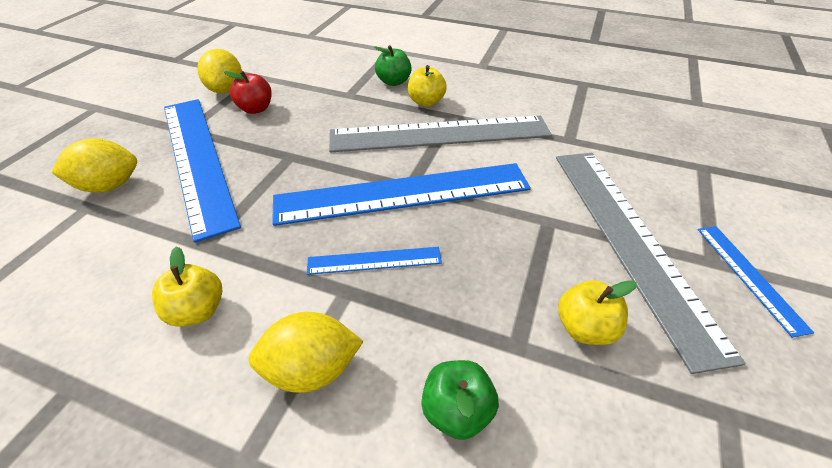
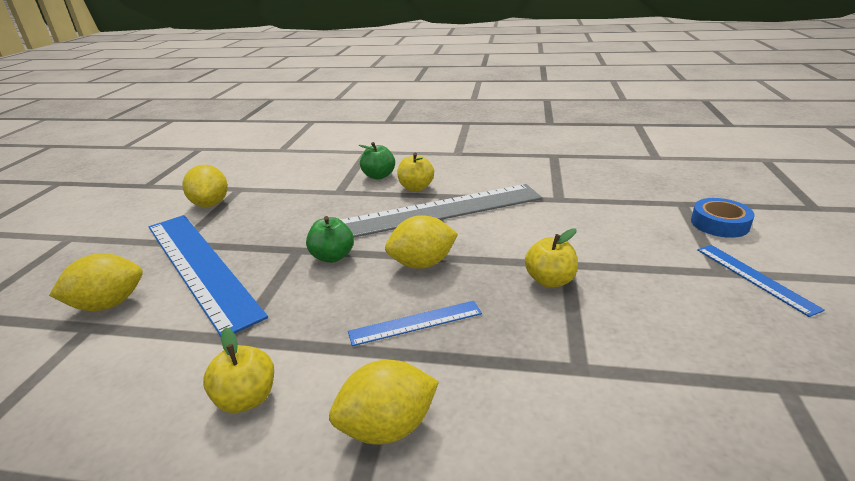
camera: 10 degrees left, 15 degrees down
(256, 109) = (247, 215): red apple -> none
(403, 194) = (422, 263): blue ruler -> yellow lemon
(457, 411) = (545, 433): green apple -> green apple (332, 257)
(584, 328) = (634, 342): yellow apple -> yellow apple (549, 280)
(630, 240) = (644, 267): grey ruler -> none
(736, 201) = (719, 224): none -> blue tape

